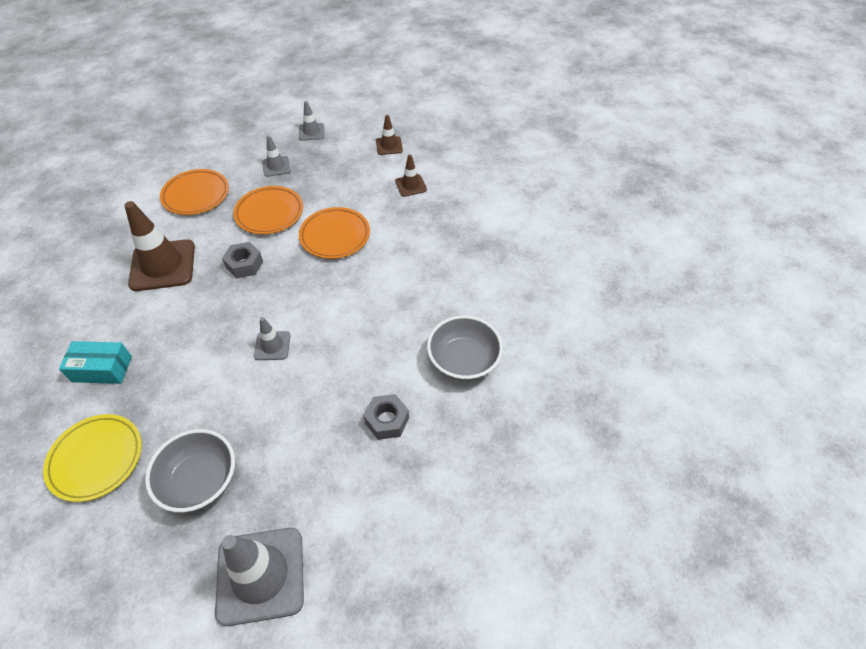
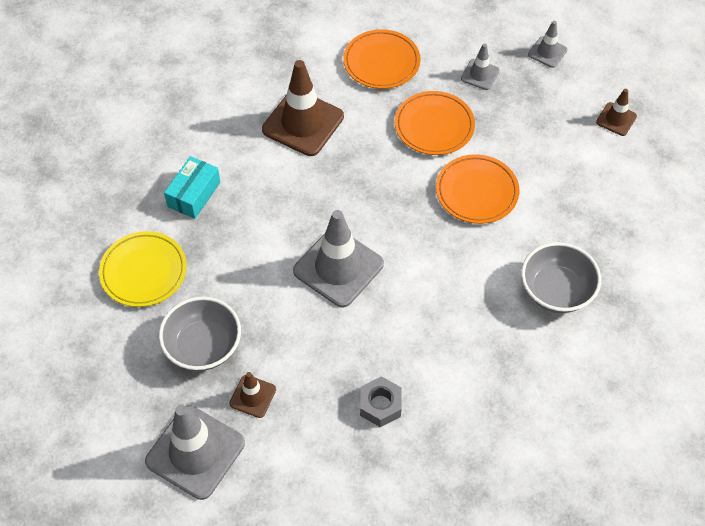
camera: 40 degrees right, 5 degrees up
(102, 369) = (194, 194): turquoise box -> turquoise box turned 75 degrees clockwise
(244, 265) = (372, 169): grey nut -> none
(272, 346) = (338, 267): grey traffic cone -> grey traffic cone, size x1.99
(411, 185) = (599, 182): brown traffic cone -> brown traffic cone (253, 396)
(463, 361) = (491, 402): grey bowl -> grey bowl (556, 291)

